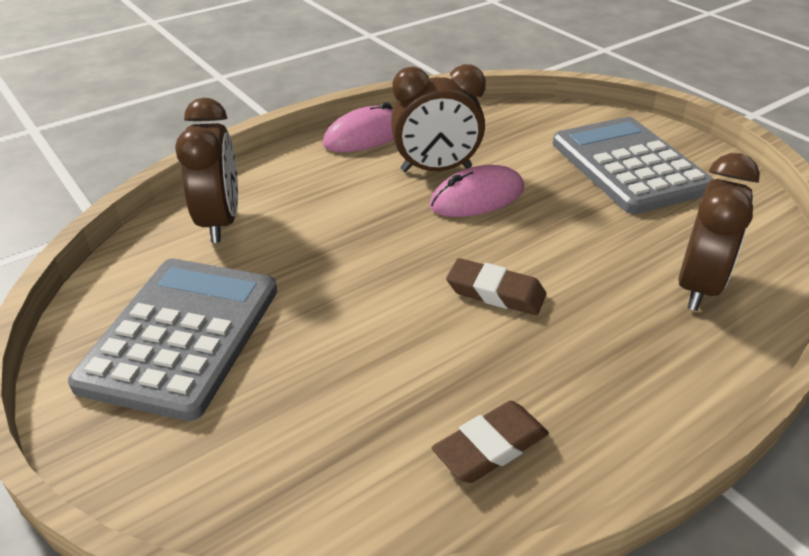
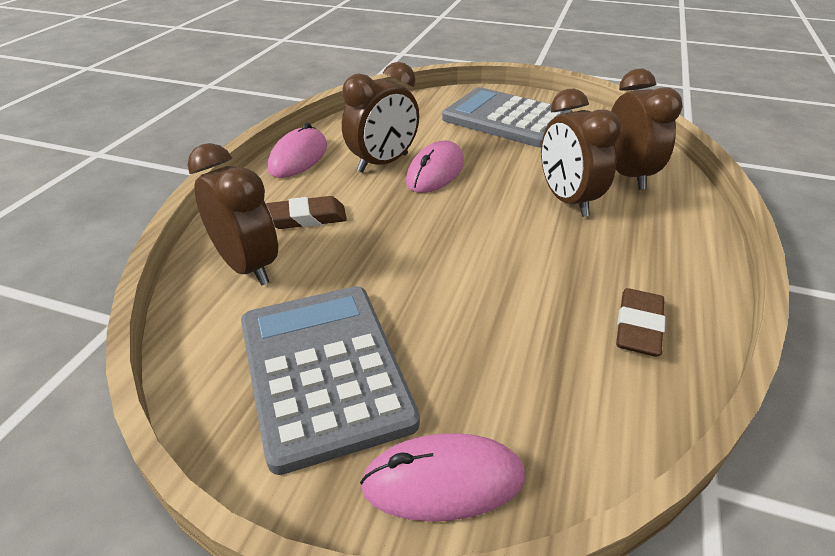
camera: 35 degrees left, 0 degrees up
(168, 469) = (443, 481): none -> pink mouse
(495, 292) = (522, 228): brown eraser -> brown eraser (306, 218)
(583, 284) = (567, 200): none -> brown clock

